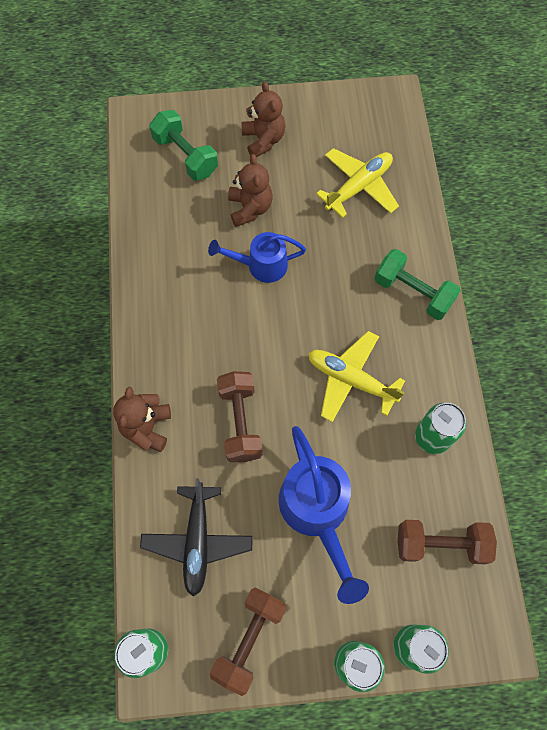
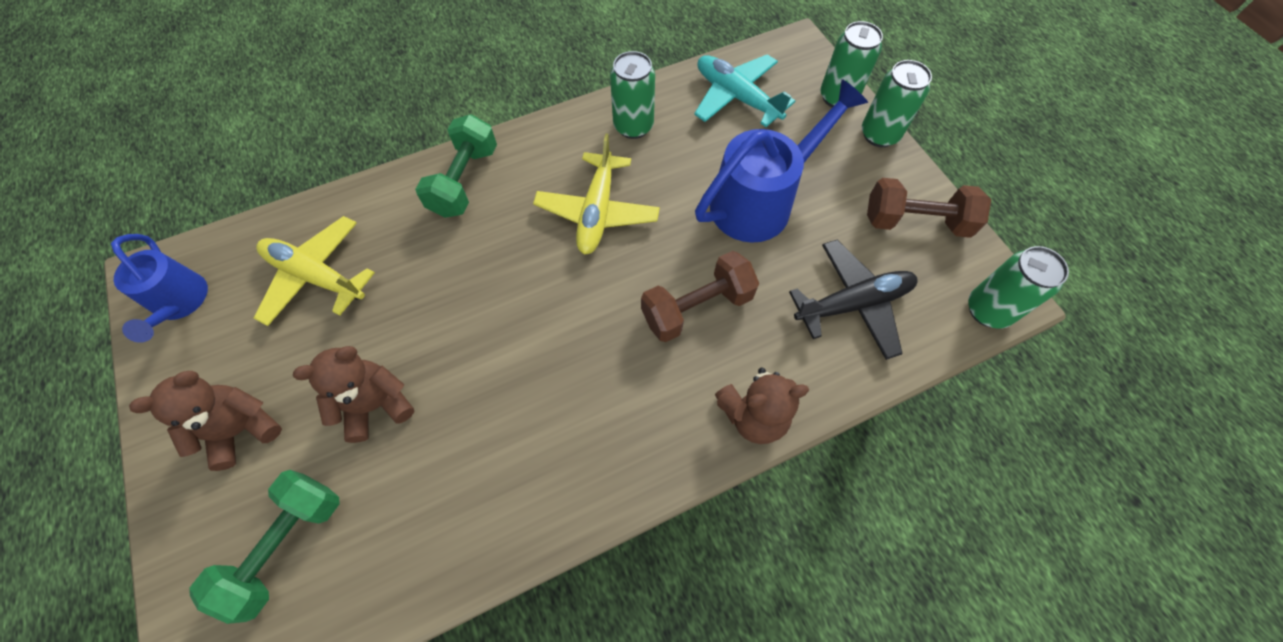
camera: 110 degrees left, 5 degrees down
(261, 265) = (470, 357): blue watering can -> blue watering can (180, 303)
(440, 544) = (737, 97): brown dumbbell -> turquoise plane

